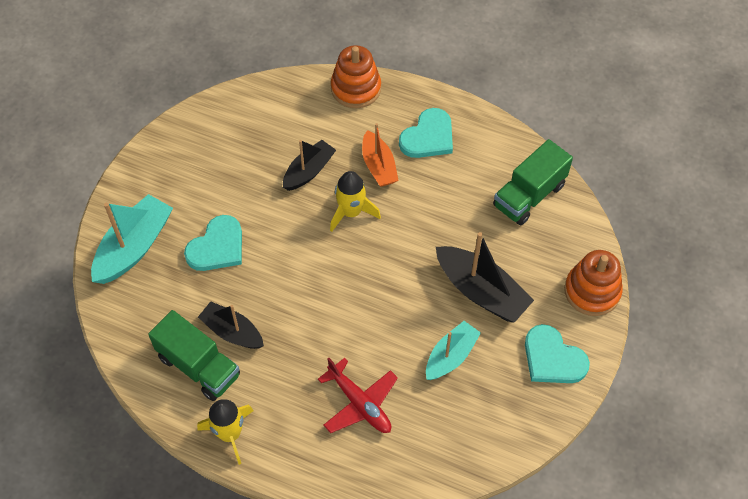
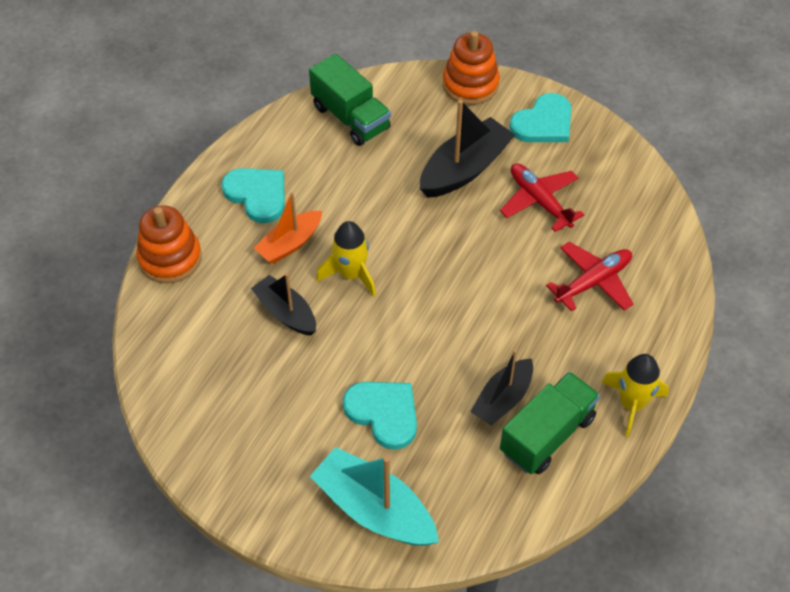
camera: 85 degrees left, 5 degrees down
(378, 166) = (290, 244): orange boat -> orange boat turned 150 degrees clockwise
(451, 356) = (539, 201): turquoise boat -> red plane

